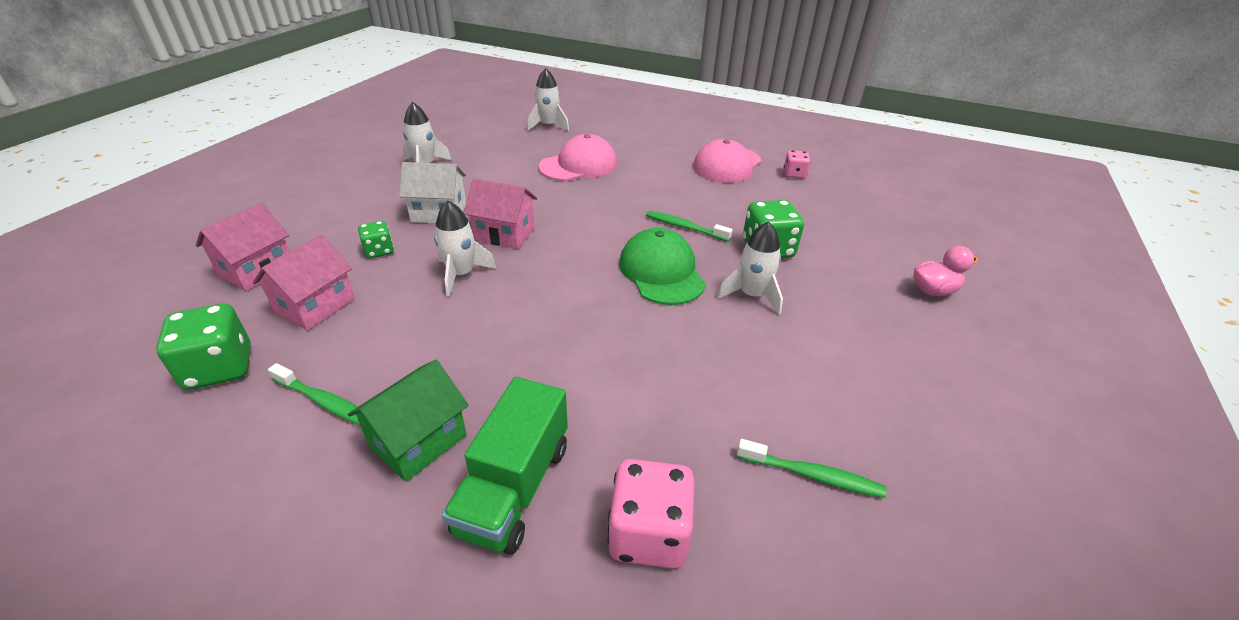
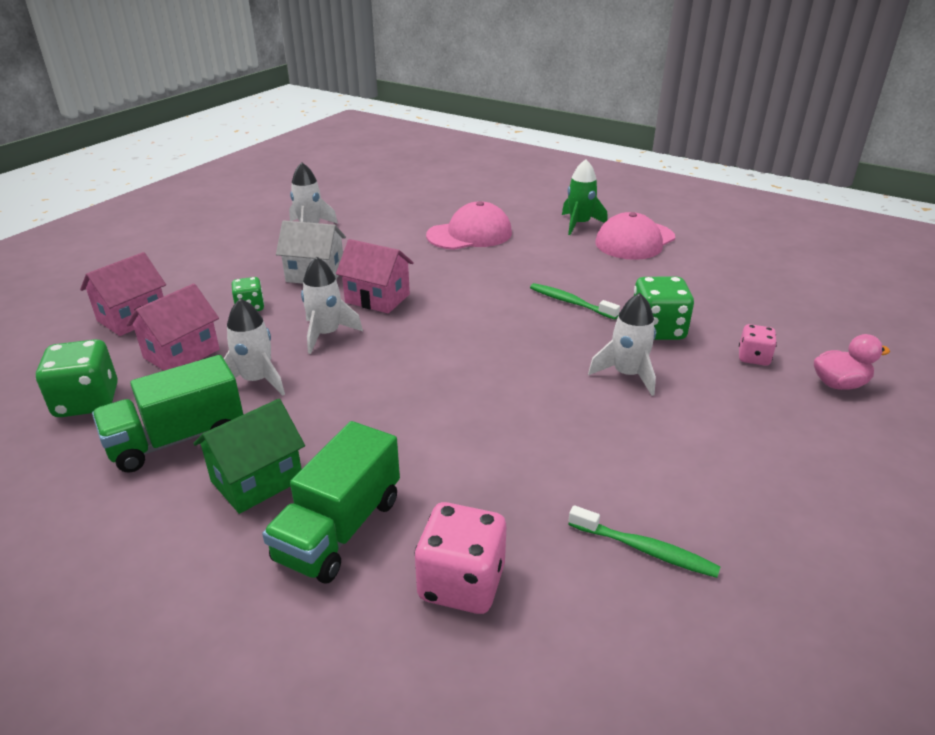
camera: 10 degrees right, 5 degrees down
(325, 402) = (177, 439): green toothbrush -> green truck
(548, 126) = (446, 193): white rocket -> white rocket (257, 380)
(661, 272) = (534, 345): green cap -> none
(675, 151) = (579, 224): none -> green rocket
(794, 174) = (710, 254): pink dice -> pink dice (753, 358)

